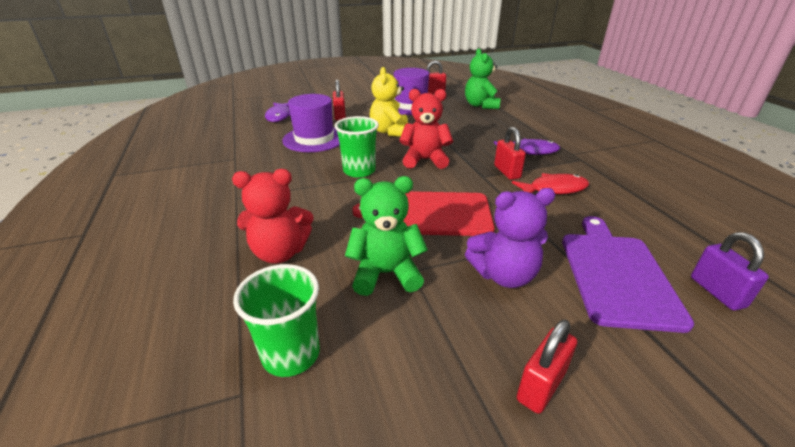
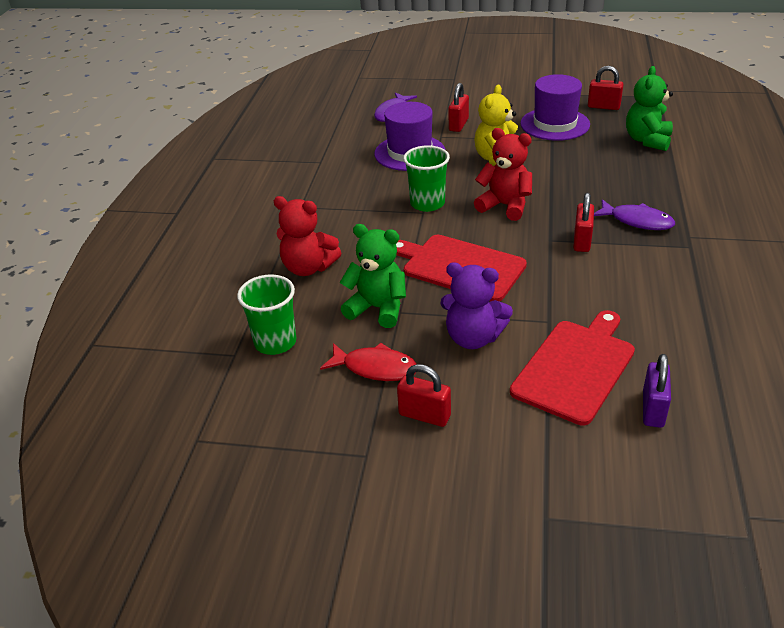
camera: 30 degrees right, 5 degrees up
(541, 386) = (424, 415): red padlock -> red padlock turned 45 degrees clockwise
(554, 189) = (613, 273): red fish -> red fish (375, 368)
(616, 274) = (575, 367): purple cutting board -> red cutting board

